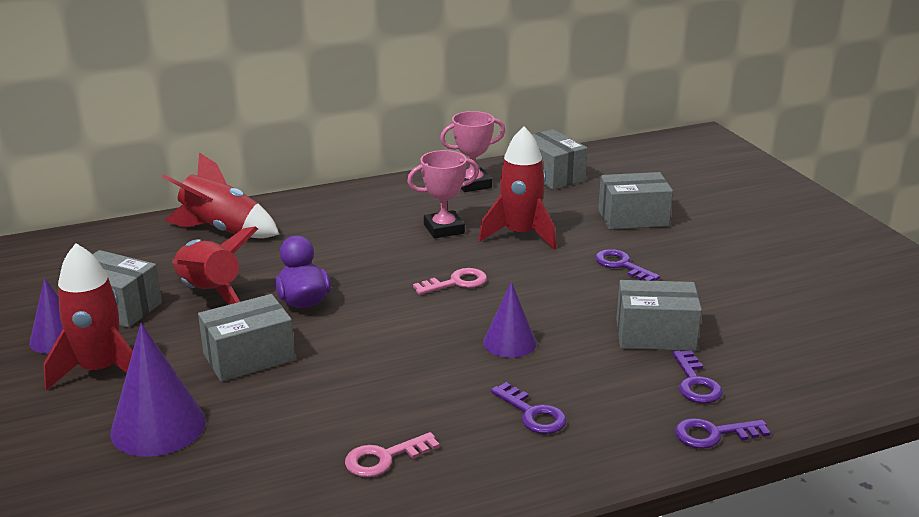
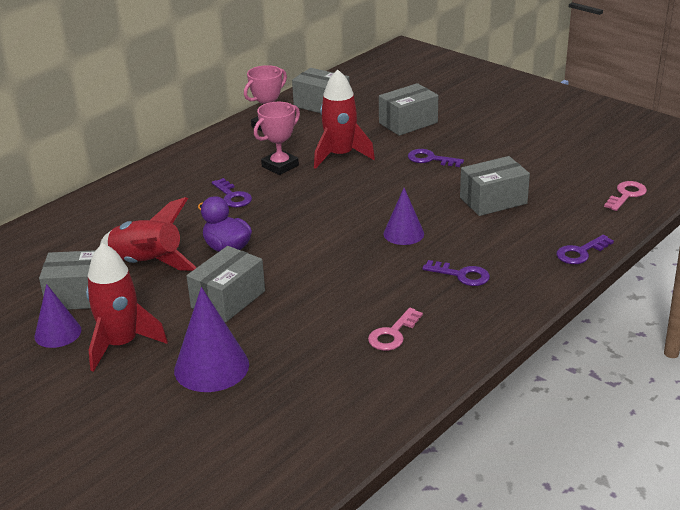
camera: 25 degrees left, 5 degrees up
(222, 230) = (103, 213): red rocket -> none
(456, 282) = (327, 203): pink key -> pink key (626, 195)
(695, 383) = (544, 224): purple key -> purple key (233, 196)

